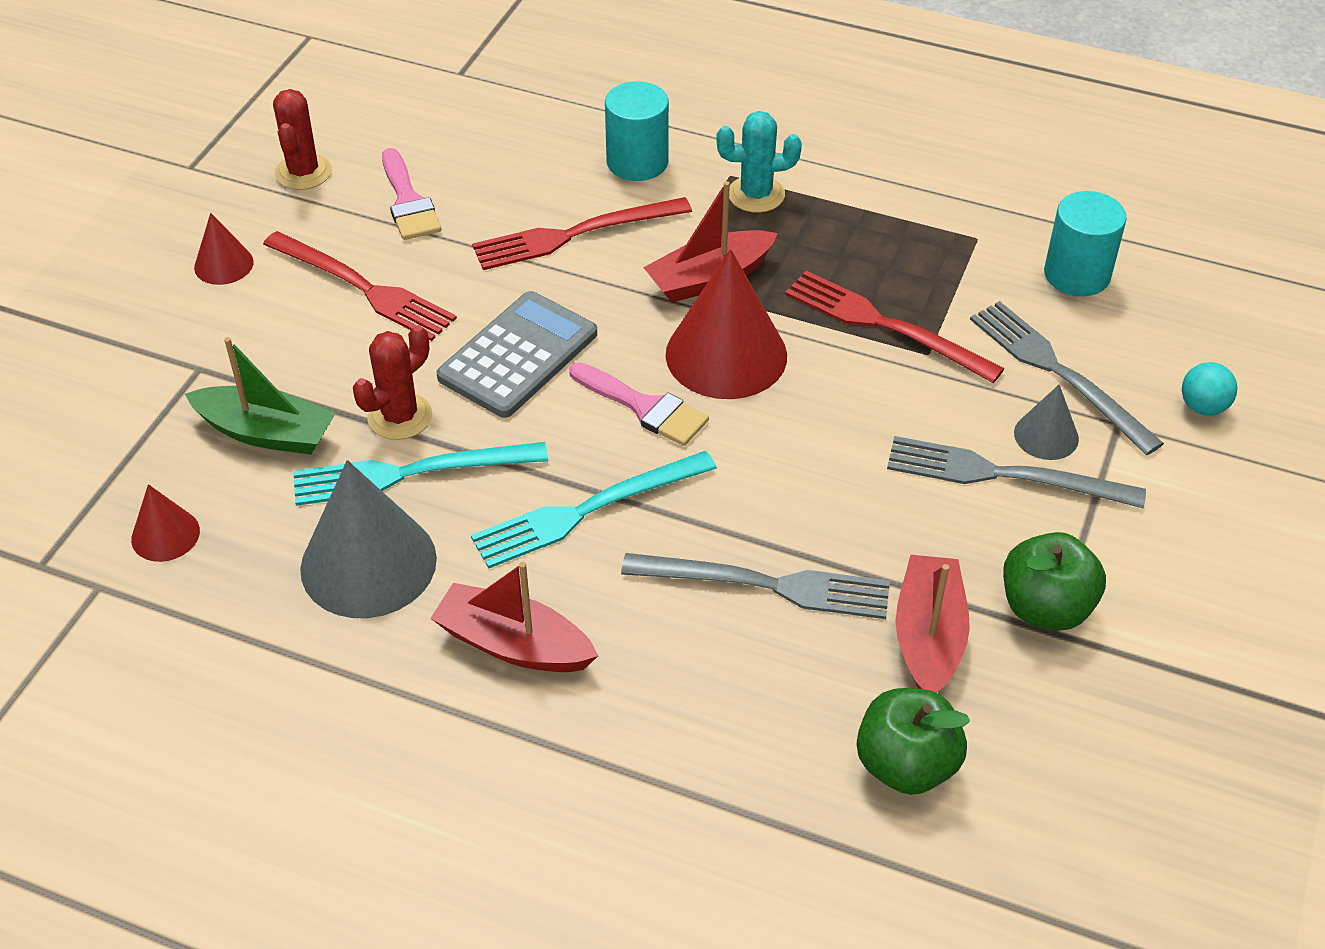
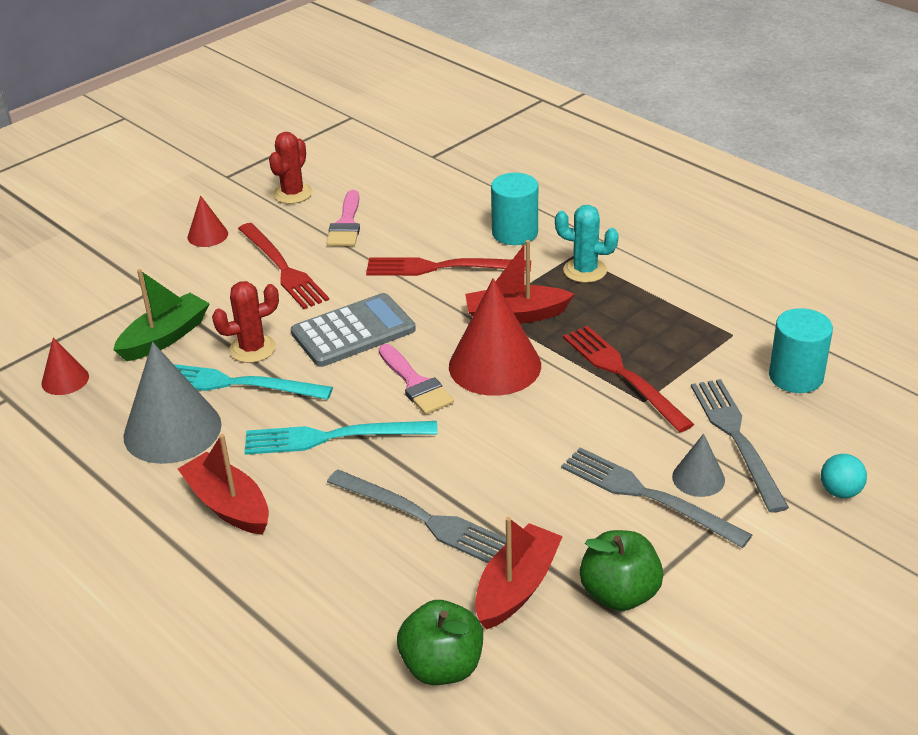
camera: 25 degrees right, 10 degrees down
(266, 433) = (165, 337): green boat -> green boat turned 90 degrees counterclockwise

